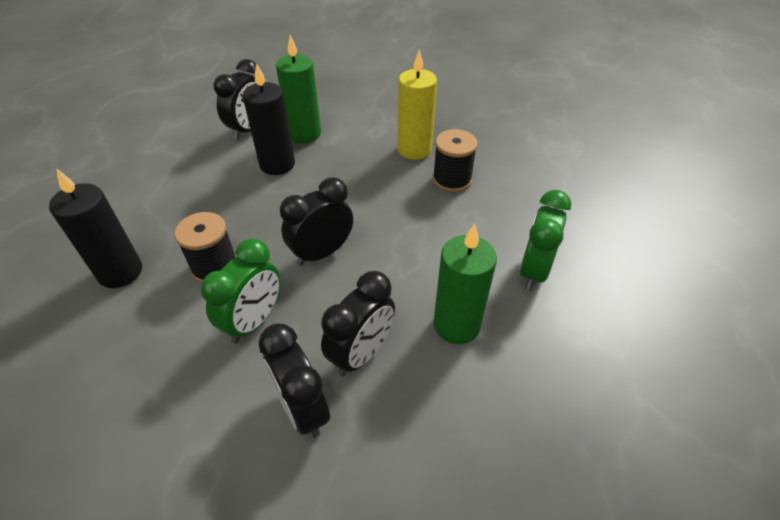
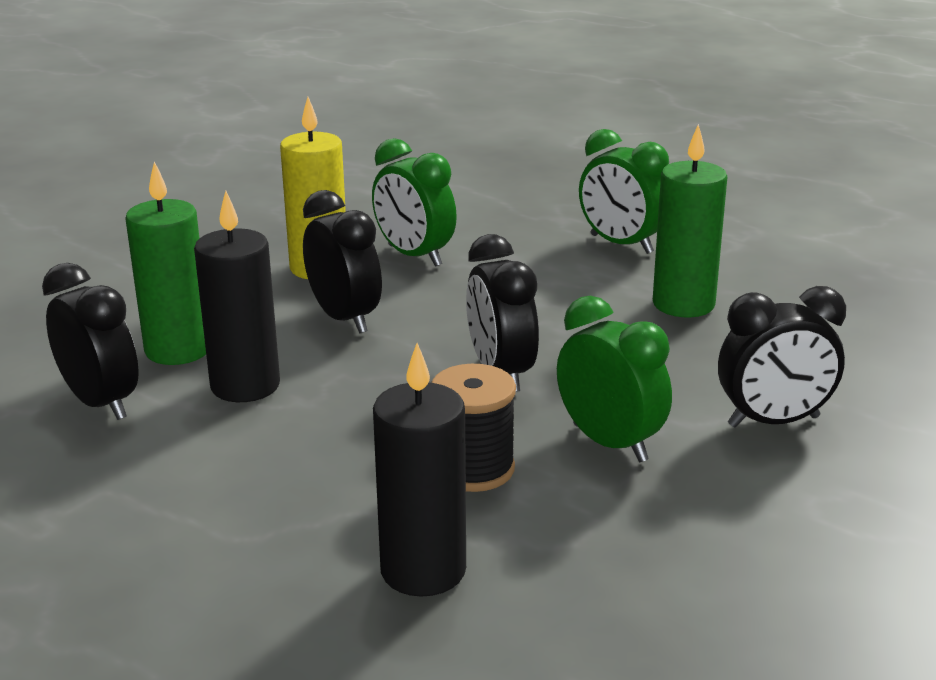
camera: 70 degrees left, 20 degrees down
(361, 353) = (702, 370): black clock -> black clock (344, 318)
(452, 180) = (414, 256): black spool -> green clock

